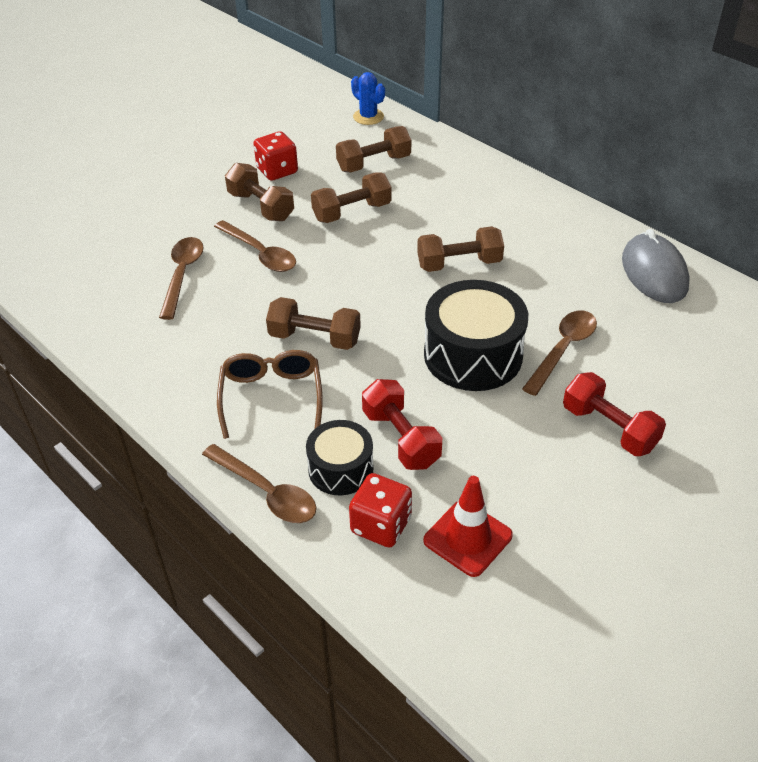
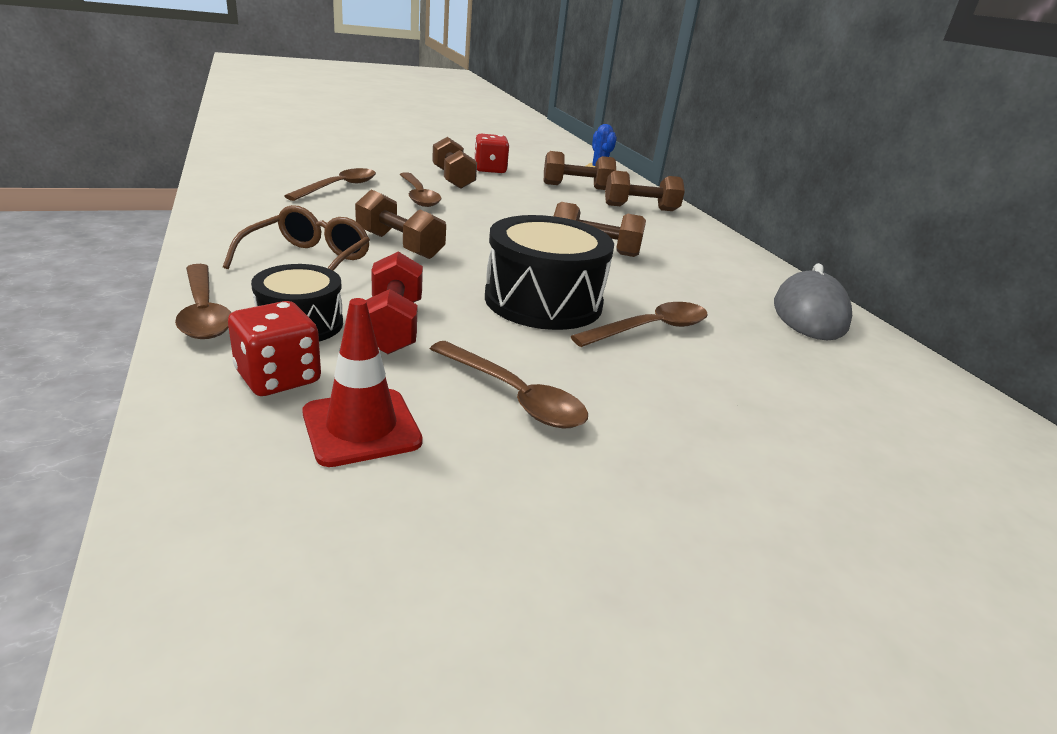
camera: 20 degrees right, 15 degrees down
(352, 212) = (526, 200): brown dumbbell -> brown dumbbell (640, 208)
(529, 465) = (515, 396): none -> brown spoon
(609, 428) = (650, 403): red dumbbell -> none

